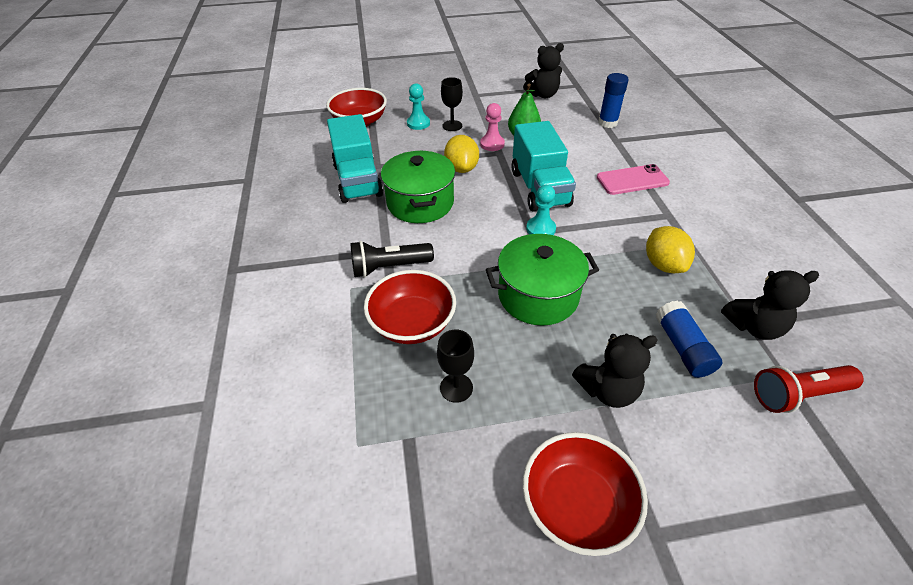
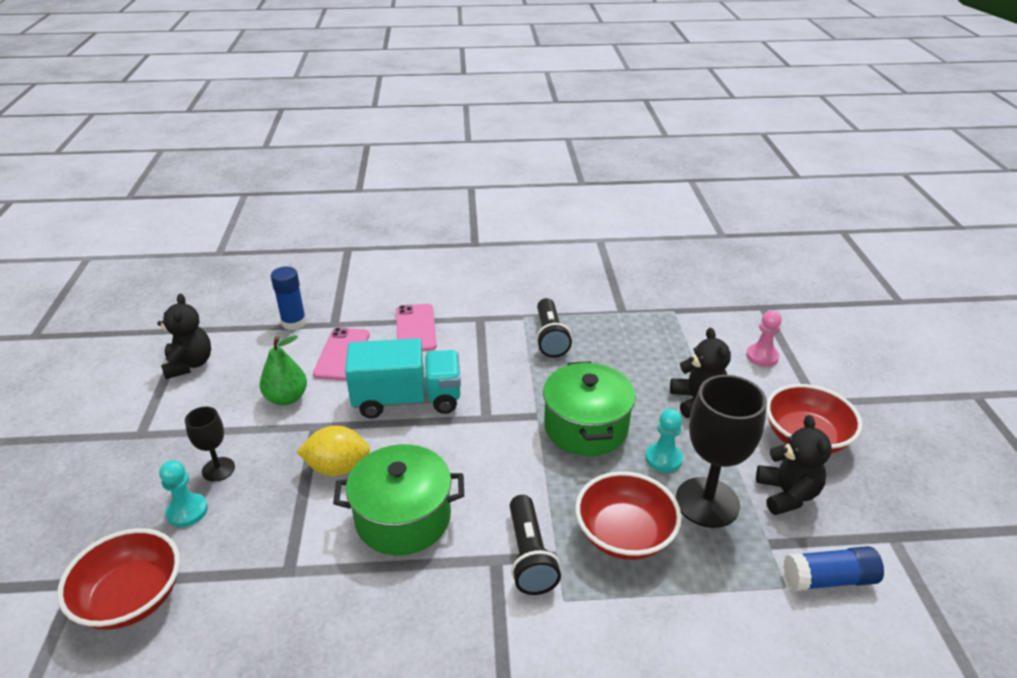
camera: 85 degrees left, 10 degrees down
(357, 180) = (320, 597): turquoise truck -> none
(456, 388) = (707, 502): black goblet -> black goblet, size x1.90
(492, 144) = (291, 430): pink pawn -> pink pawn (762, 356)
(540, 229) = (482, 410): turquoise pawn -> turquoise pawn (663, 458)
(580, 150) = (342, 354): none -> pink phone
(663, 264) = (550, 337): yellow lemon -> black flashlight
(682, 347) = (649, 350): blue glue stick -> blue glue stick (829, 579)
(754, 326) = (626, 309): black teddy bear -> black teddy bear (787, 494)
(797, 394) = (689, 309): red flashlight -> none

